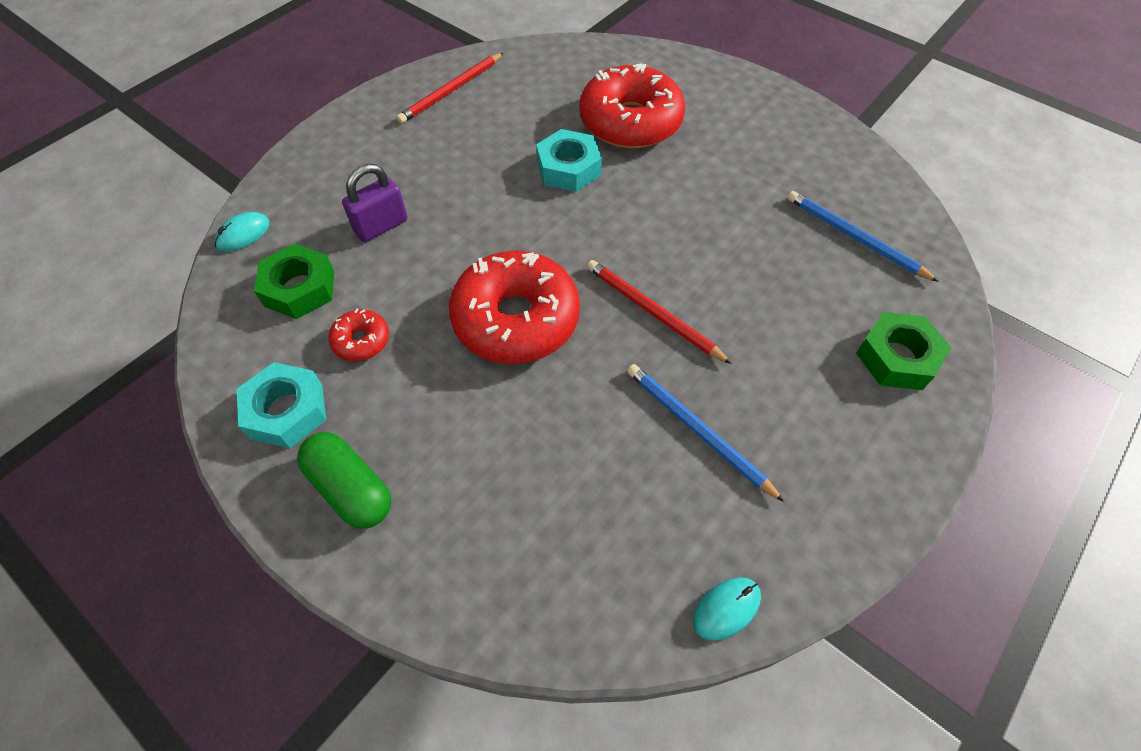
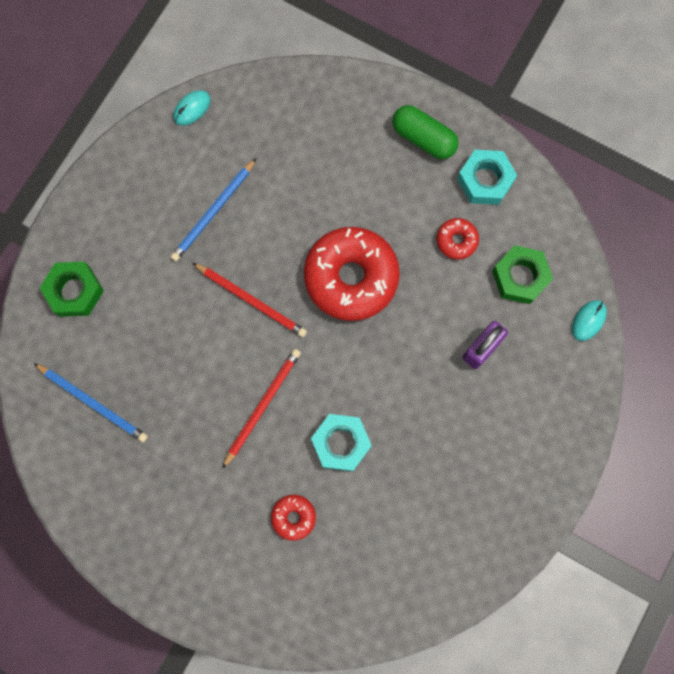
camera: 170 degrees right, 20 degrees up
(451, 91) = (476, 533): red pencil -> red pencil (262, 406)
(630, 122) = (293, 517): red donut -> red donut, size x0.45
(697, 430) = (213, 212): blue pencil -> blue pencil turned 90 degrees clockwise

